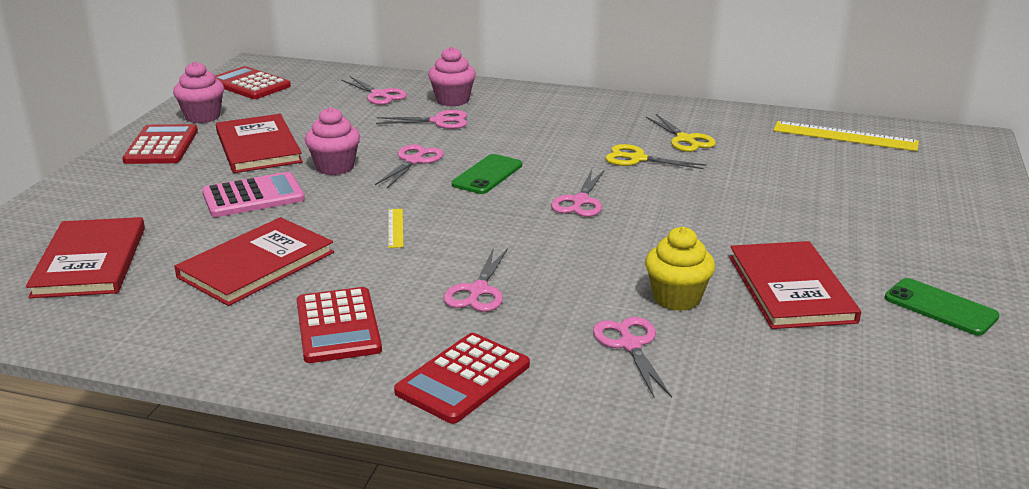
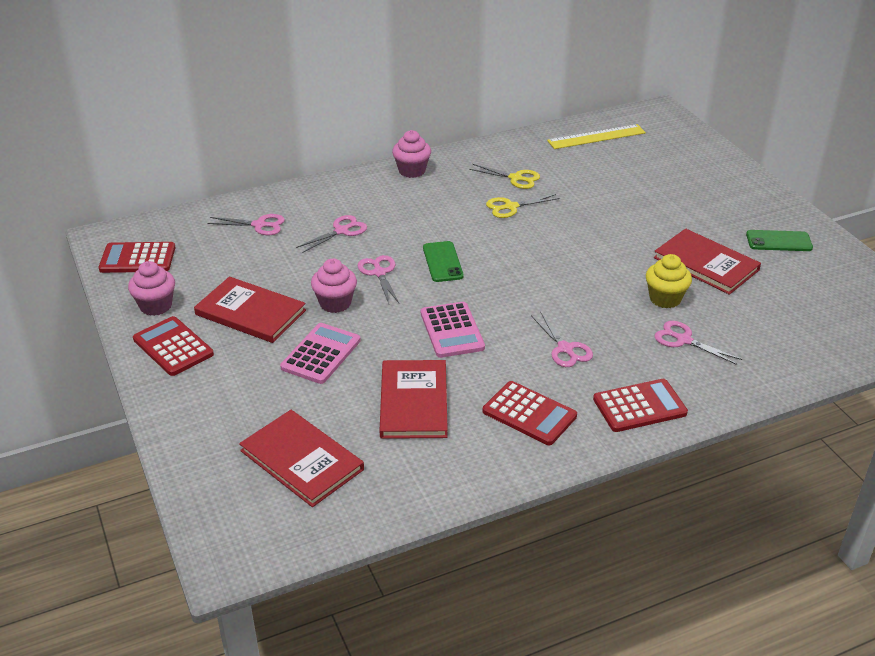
camera: 40 degrees left, 10 degrees up
(395, 228) = (452, 330): yellow ruler -> pink calculator
(452, 100) = (321, 207): pink cupcake -> pink cupcake (412, 171)
(463, 379) = (639, 406): red calculator -> red calculator turned 105 degrees counterclockwise
(580, 201) = (526, 256): pink scissors -> none

